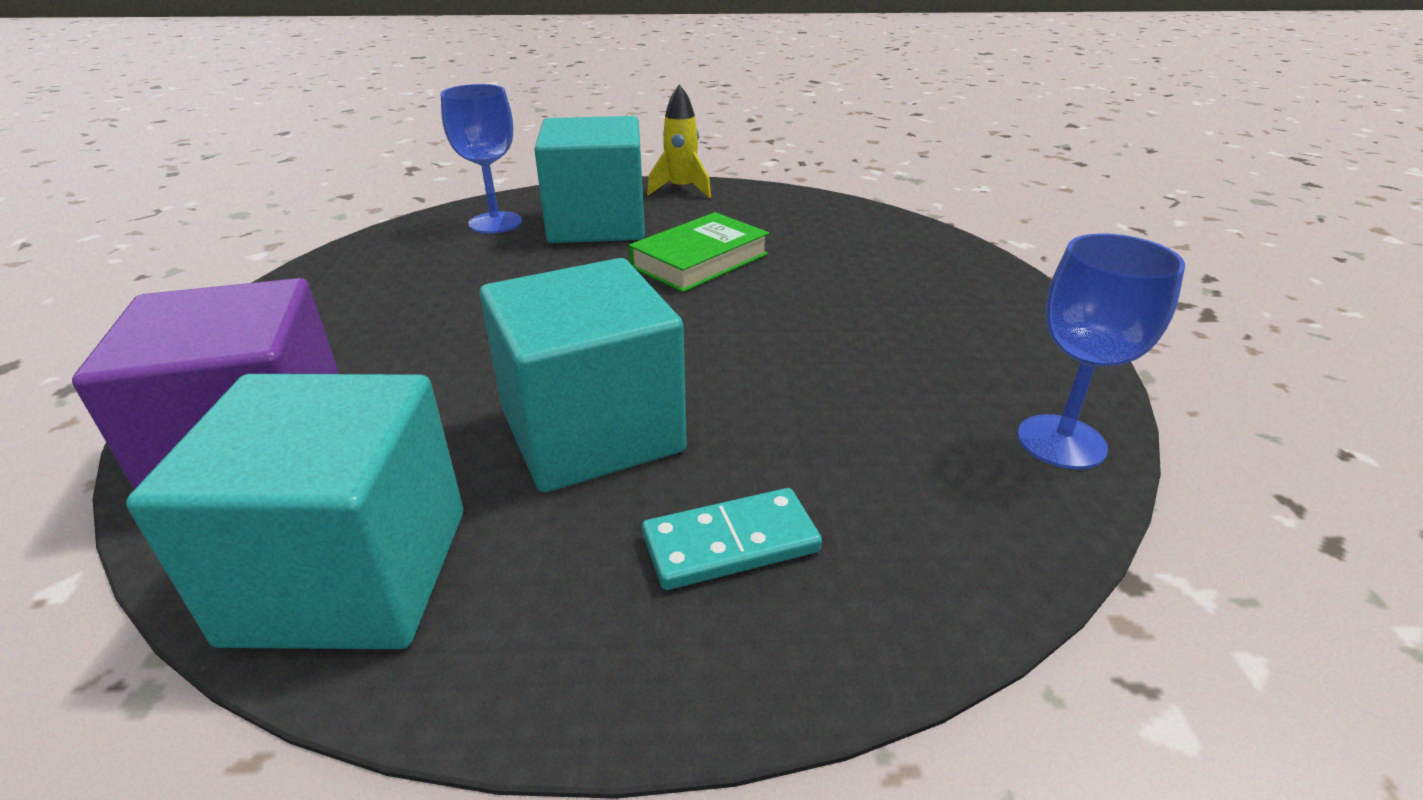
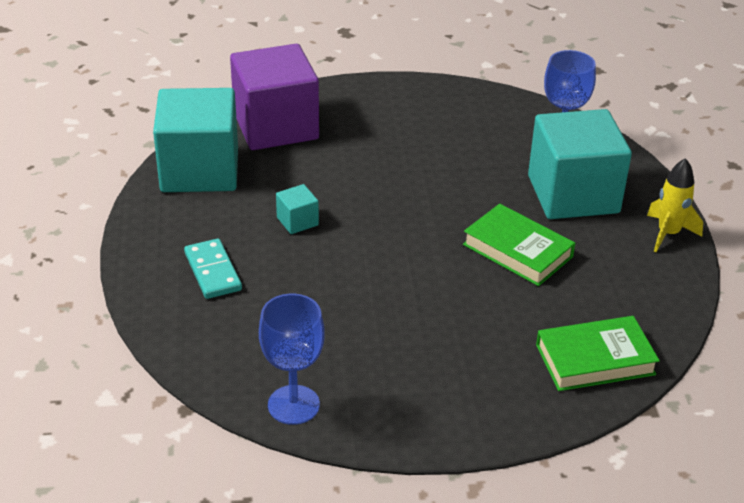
camera: 85 degrees right, 5 degrees up
(592, 431) = (297, 221): turquoise cube -> turquoise cube, size x0.41
(887, 237) = (595, 360): none -> green book

